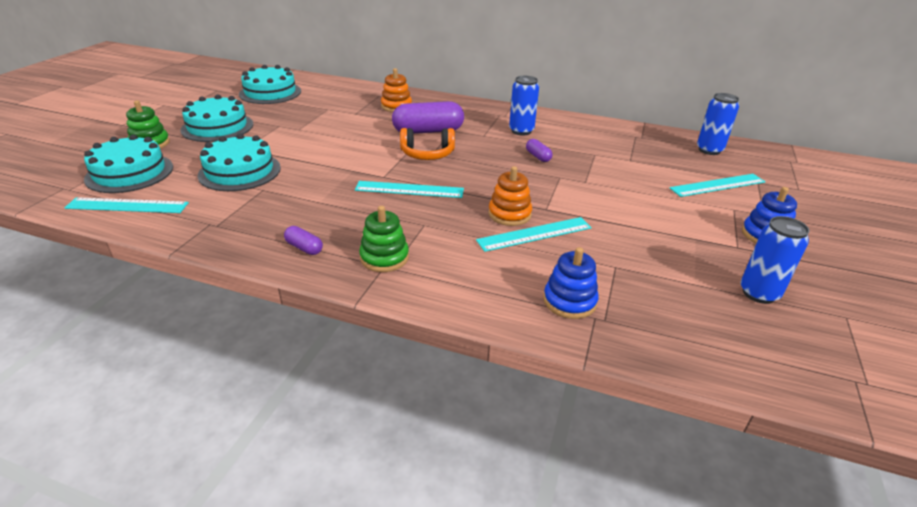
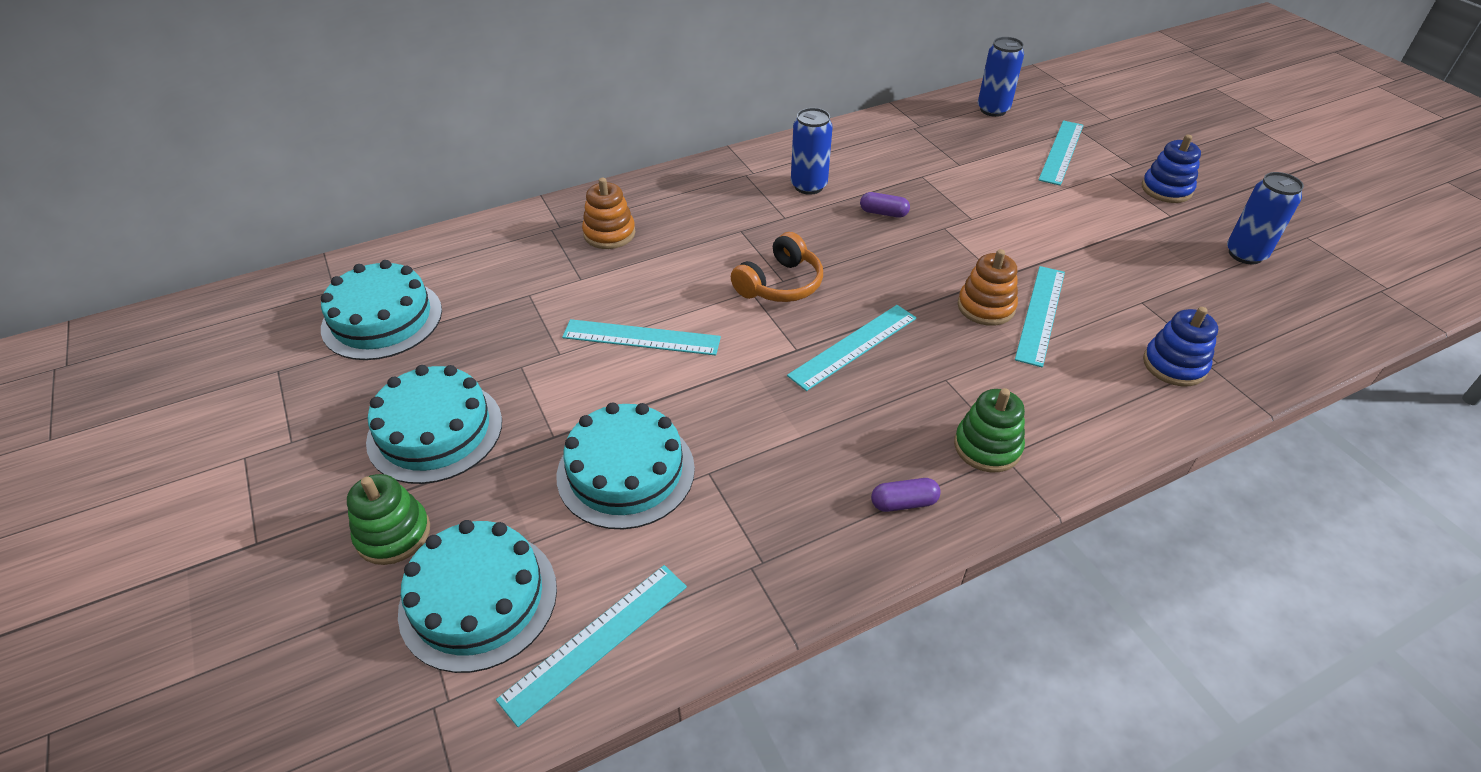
camera: 45 degrees left, 10 degrees up
(334, 140) = (641, 338): none -> turquoise ruler
(428, 131) = (719, 250): purple capsule -> none

